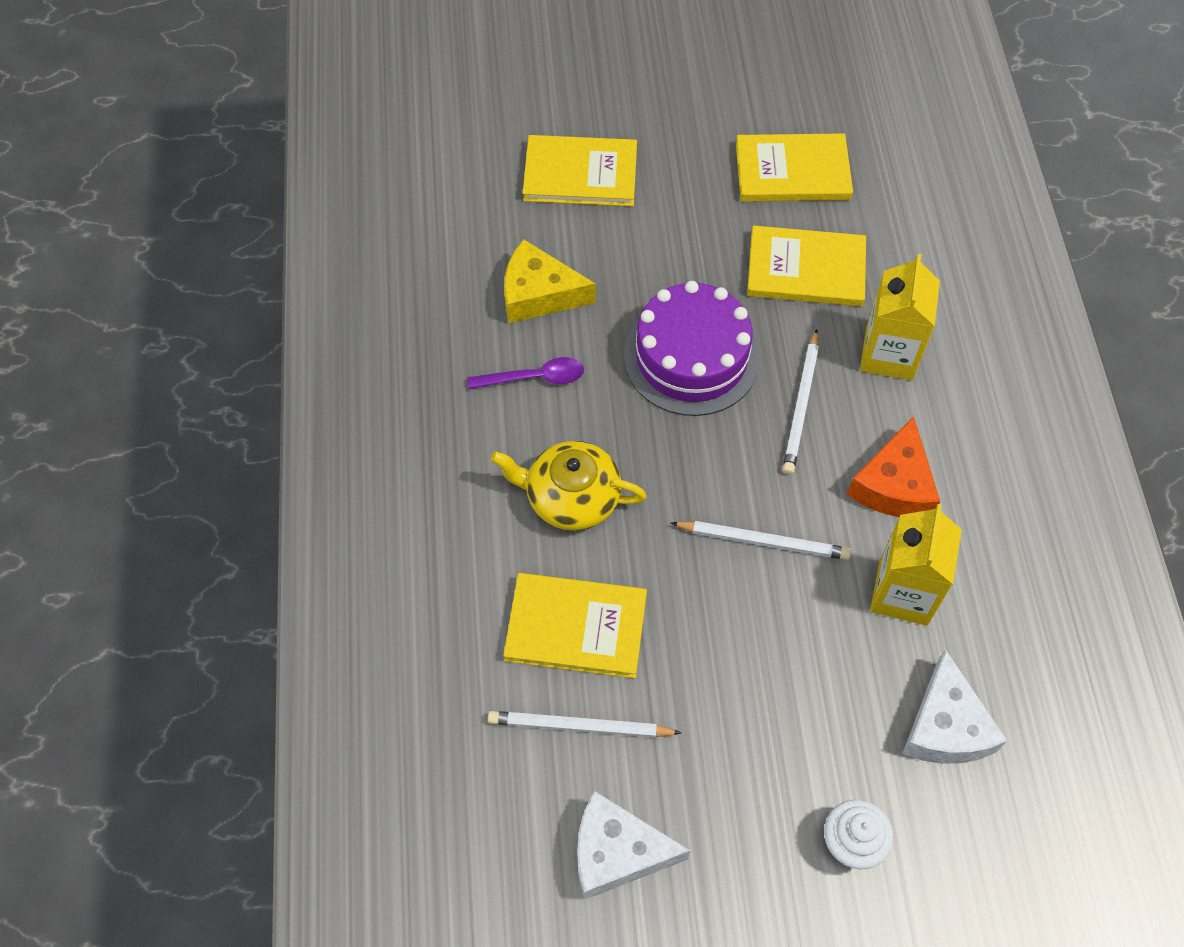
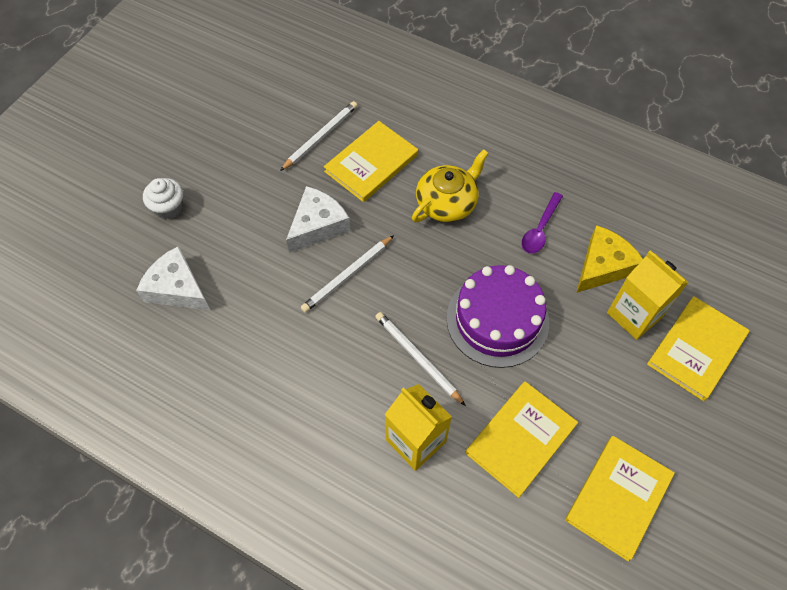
camera: 125 degrees right, 0 degrees up
(617, 852) = (253, 119): white cheese -> white cheese (318, 225)
(894, 485) = (325, 370): orange cheese -> none
(903, 593) = (260, 323): yellow carton -> yellow carton (634, 315)

